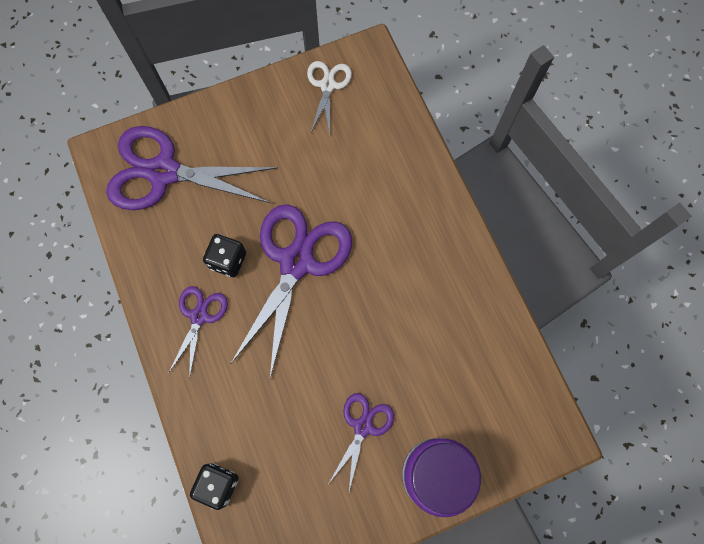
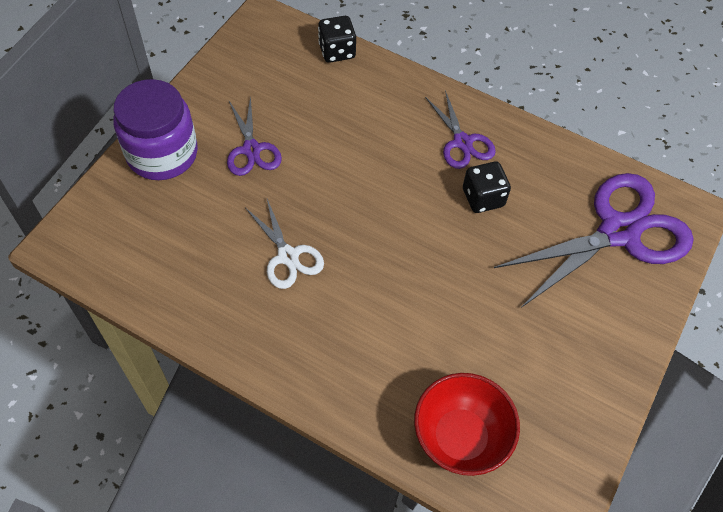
camera: 140 degrees right, 15 degrees down
(296, 262) = (421, 236): purple scissors -> none
(327, 85) = (558, 440): white scissors -> white scissors (288, 256)
(381, 123) = (460, 437): none -> red bowl

